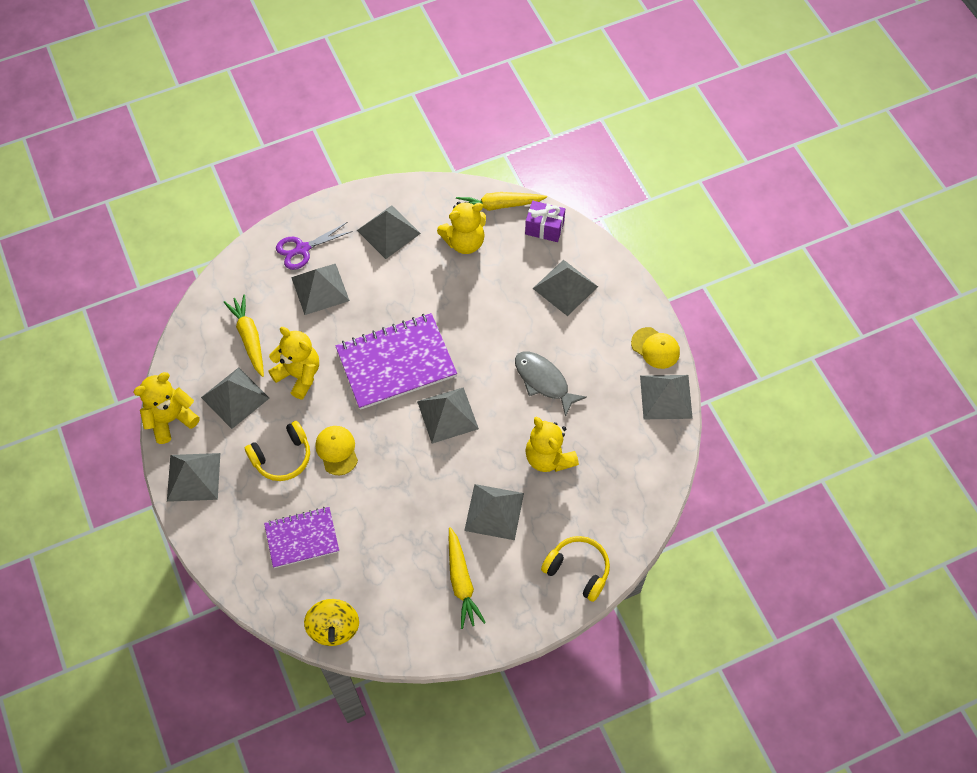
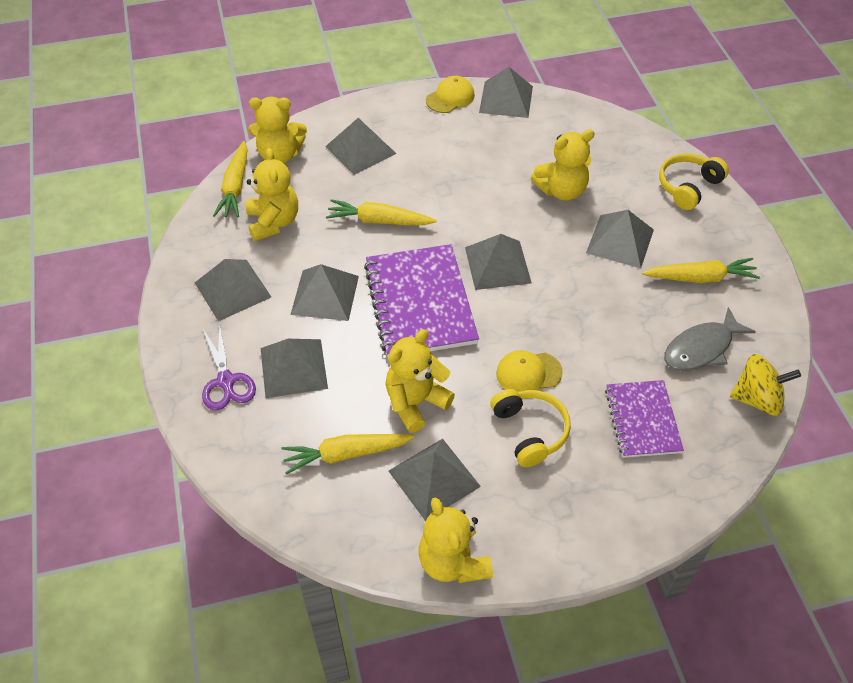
camera: 80 degrees left, 10 degrees down
(193, 477) = (546, 538): grey pyramid -> grey pyramid (325, 295)
(481, 317) = (379, 221): none -> yellow carrot
(544, 228) = (280, 155): purple gift -> yellow teddy bear
(544, 381) = (471, 182): grey fish -> grey fish (701, 348)

